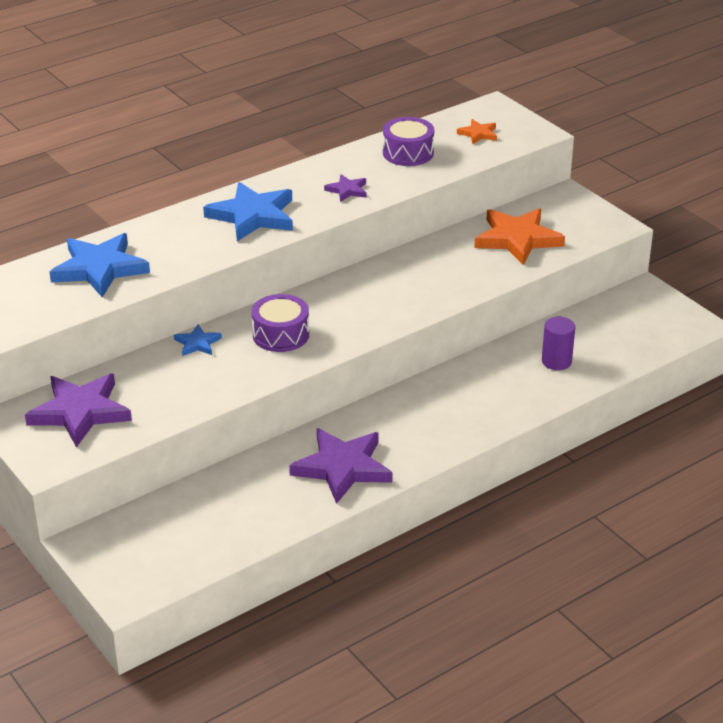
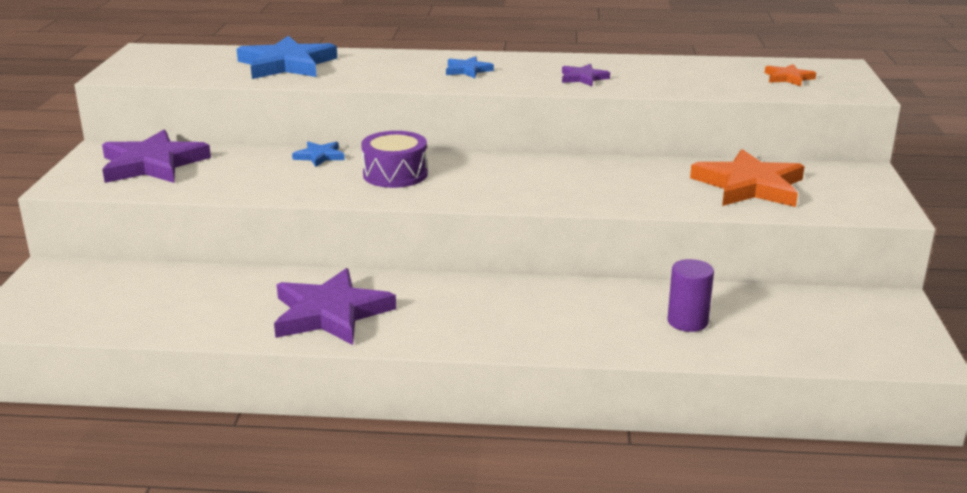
camera: 40 degrees right, 10 degrees down
(252, 216) = (467, 70): blue star -> blue star, size x0.49
(408, 153) = (689, 72): purple drum -> none

